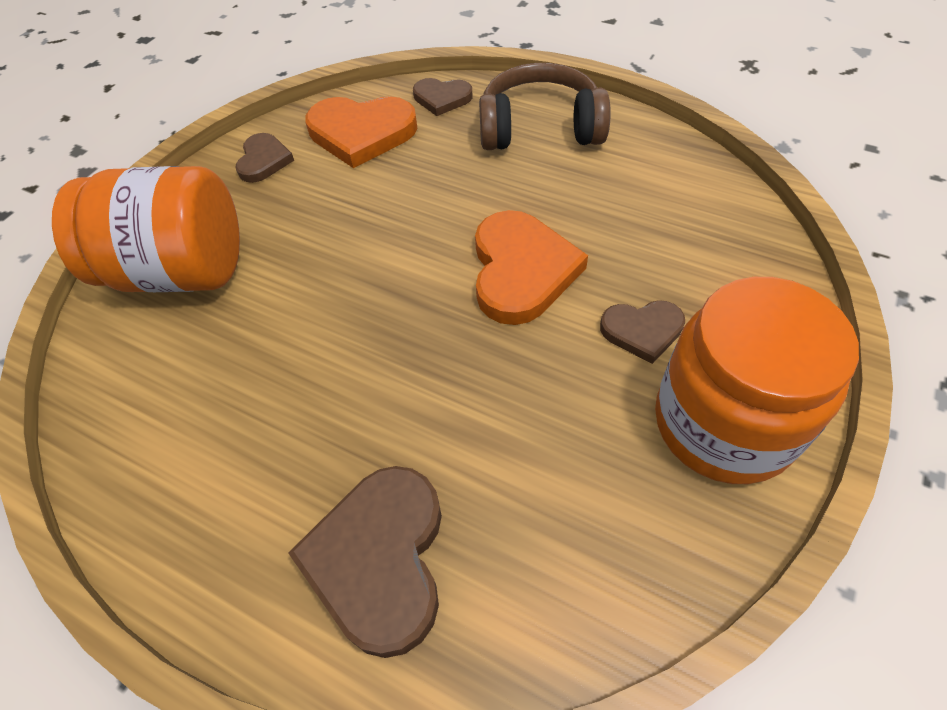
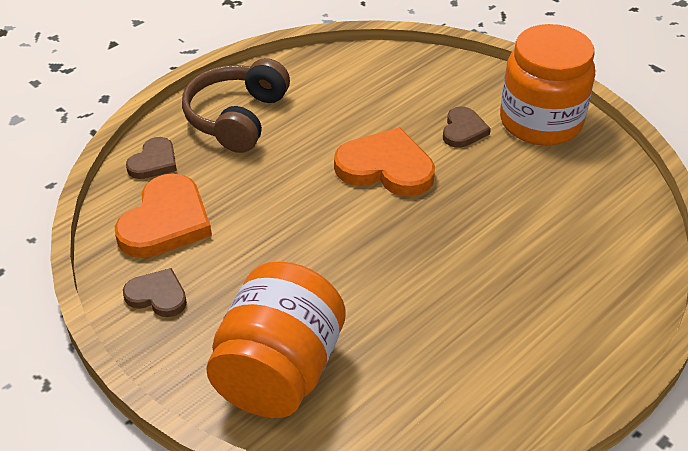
camera: 75 degrees left, 10 degrees down
(379, 559) = (587, 284): brown heart -> none

